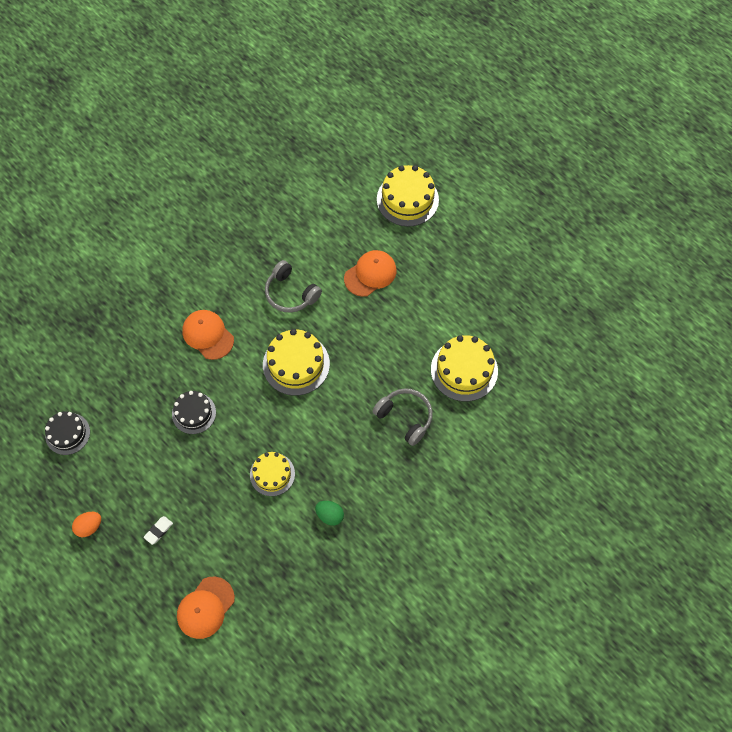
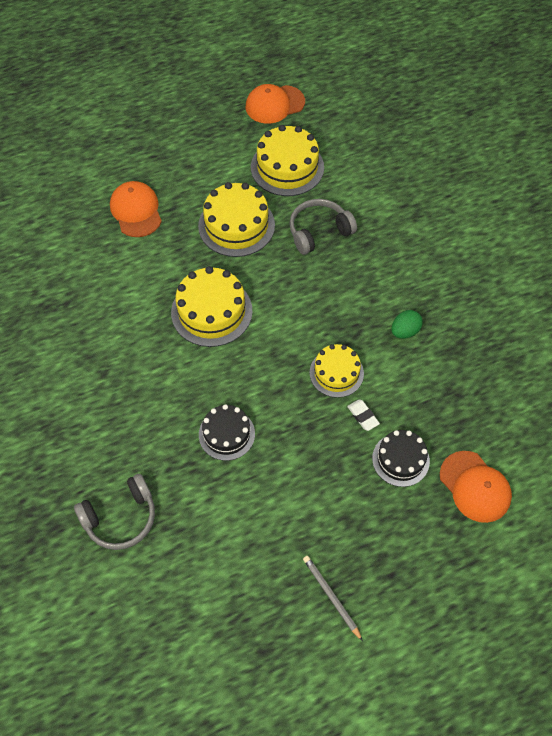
camera: 70 degrees left, 5 degrees down
(67, 433) = (191, 593): black cake -> black cake (400, 459)
(89, 527) = (331, 597): orange egg -> grey pencil
(158, 531) = (364, 514): white eraser -> white eraser (363, 416)
(208, 335) = (130, 391): orange cap -> orange cap (274, 104)
(290, 293) = (120, 291): grey headphones -> grey headphones (121, 518)
(407, 199) = (63, 152): yellow cake -> yellow cake (236, 225)

